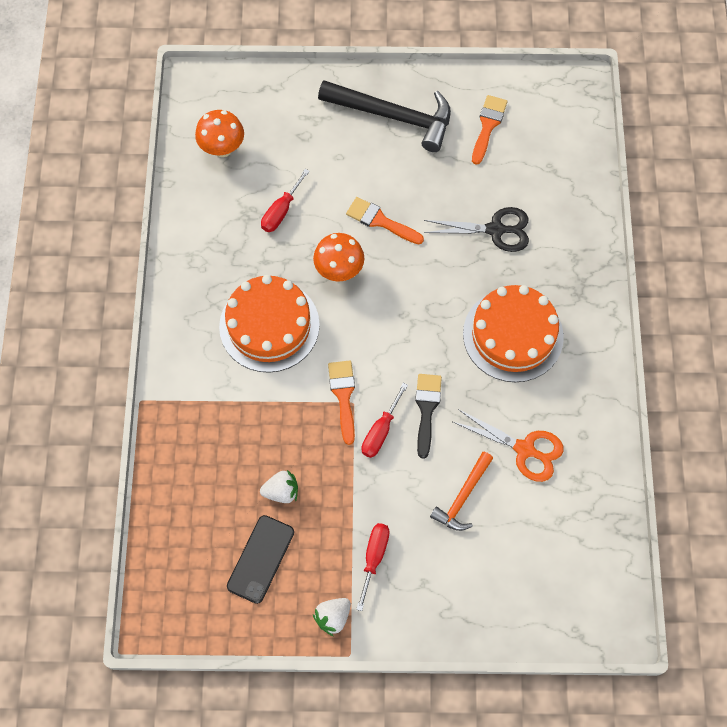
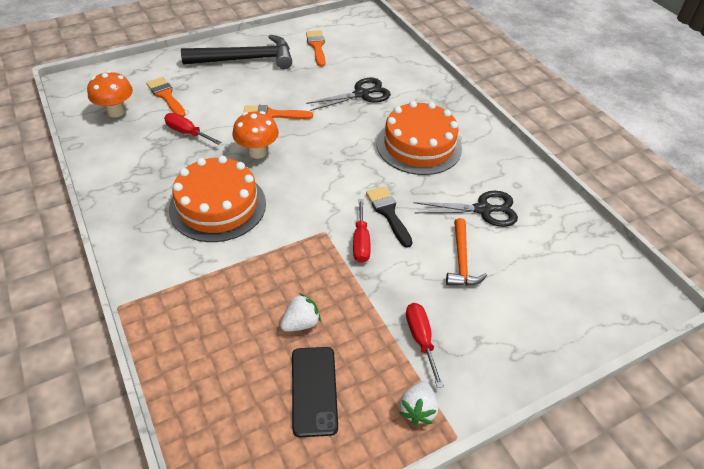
camera: 30 degrees left, 20 degrees down
(281, 211) = (187, 133): red screwdriver -> red screwdriver turned 120 degrees clockwise
(343, 396) = (313, 230): orange brush -> orange brush (166, 96)
(524, 449) = (483, 210): orange scissors -> black scissors

